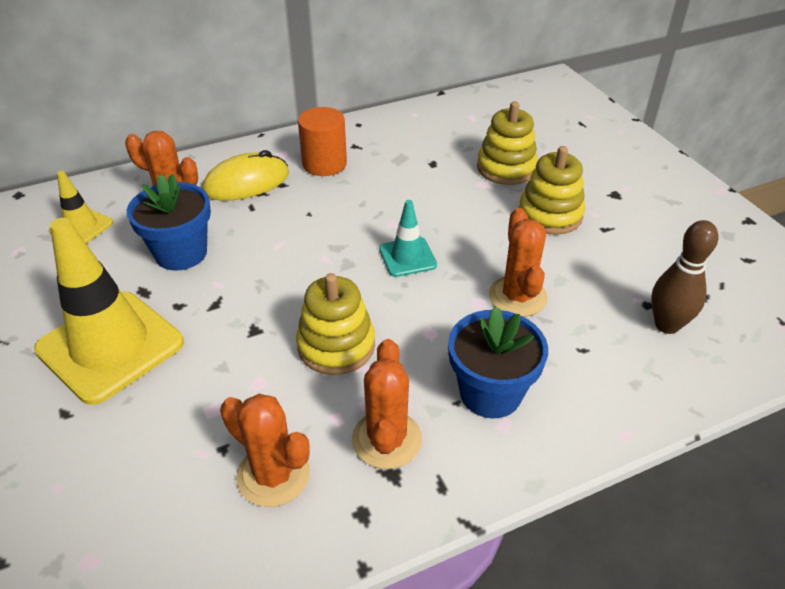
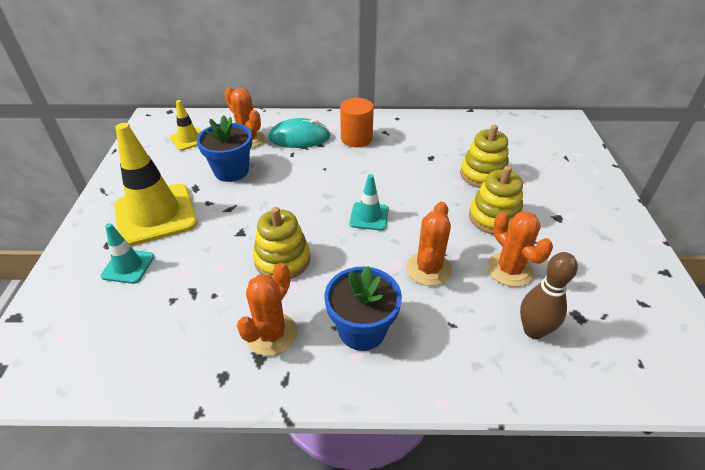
camera: 25 degrees right, 0 degrees up
(122, 429) = (128, 266): none -> turquoise traffic cone
(246, 182) = (299, 138): yellow mouse -> turquoise mouse
(273, 475) = (188, 328): orange cactus -> orange cactus (509, 270)

